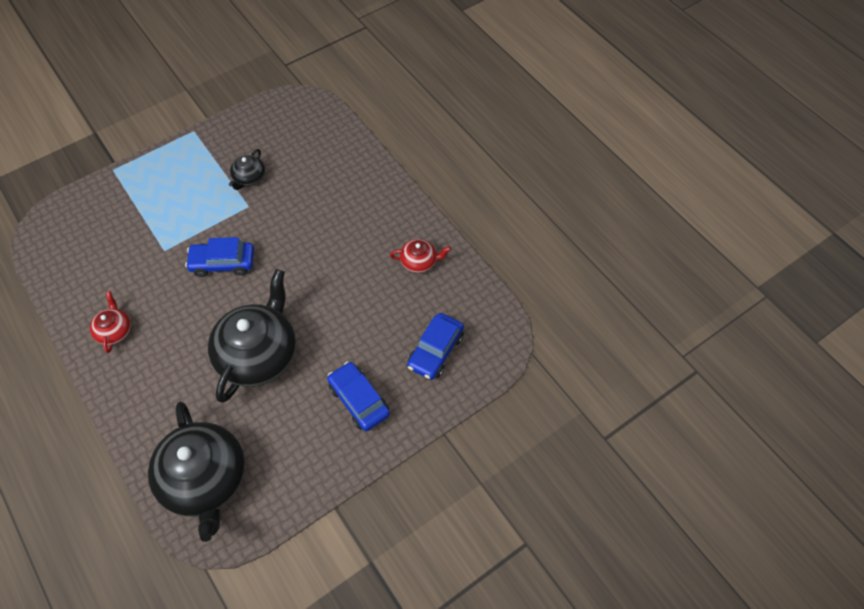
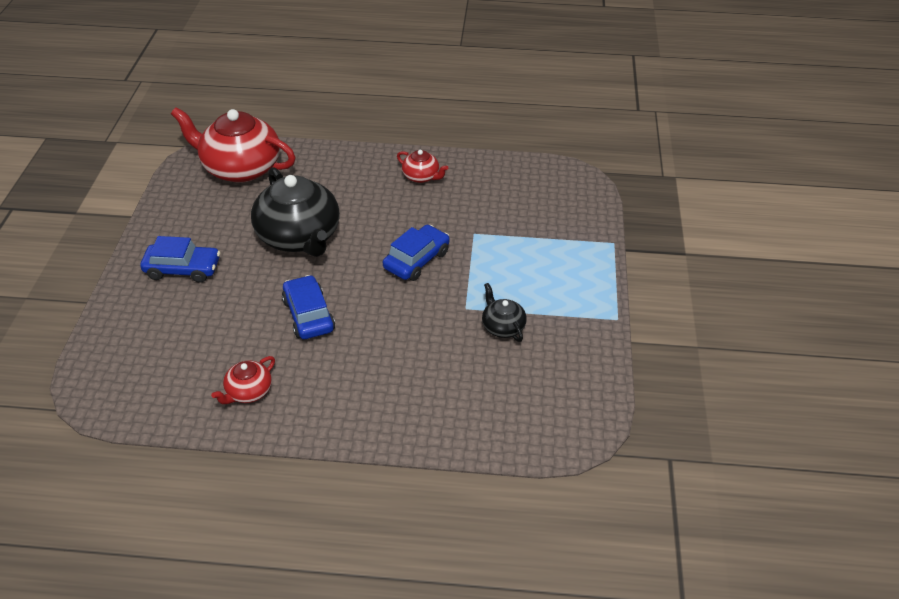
camera: 130 degrees right, 15 degrees down
(205, 479) = (240, 168): black teapot -> red teapot
(435, 351) = (152, 341): blue car -> blue car (308, 315)

